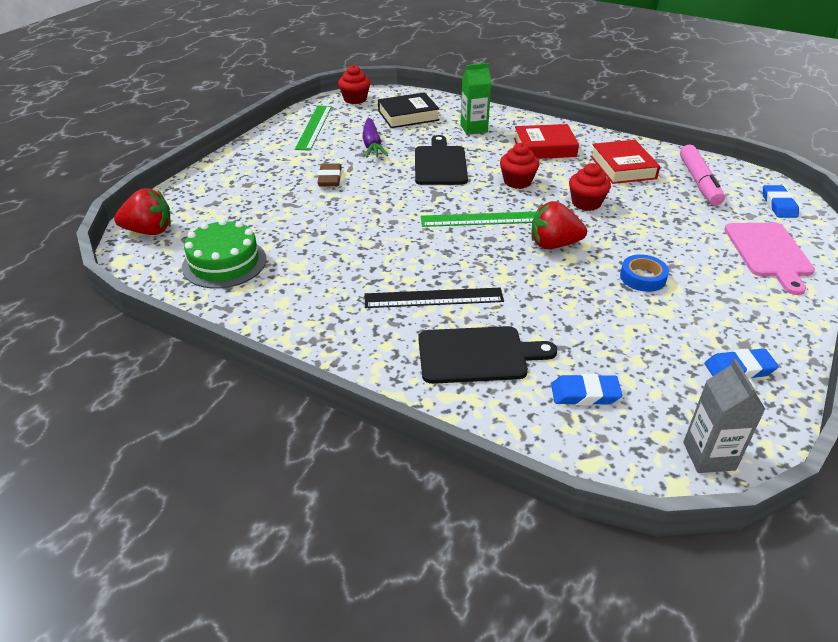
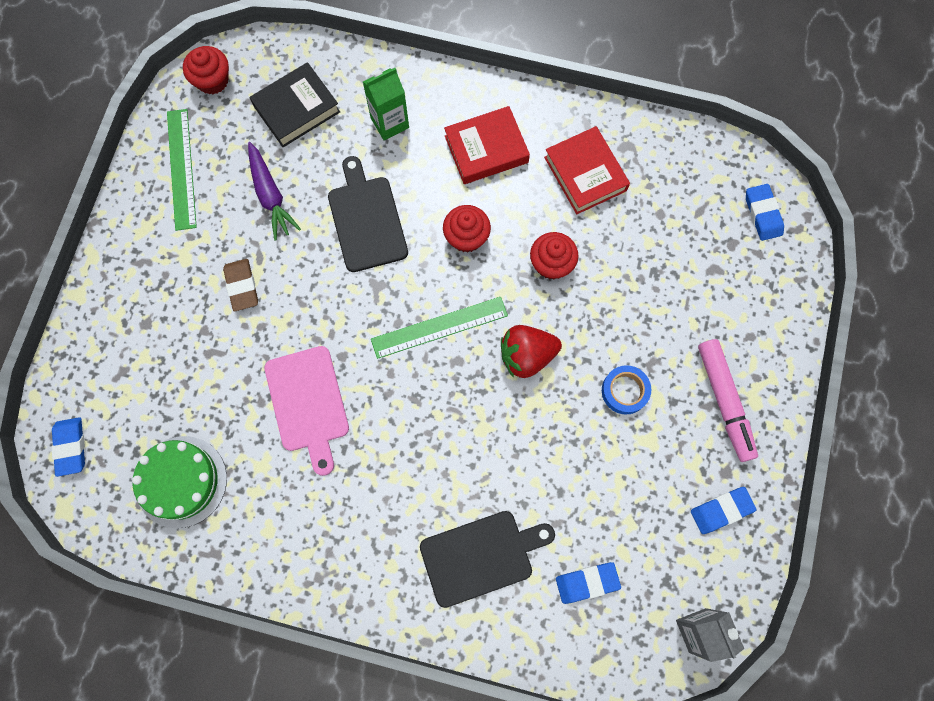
camera: 15 degrees left, 35 degrees up
(149, 231) = (71, 447): red strawberry -> blue eraser
(433, 298) = (420, 482): black ruler -> none
(699, 182) = (674, 186): pink marker -> pink marker (724, 401)
(769, 253) = (751, 312): pink cutting board -> pink cutting board (308, 403)

